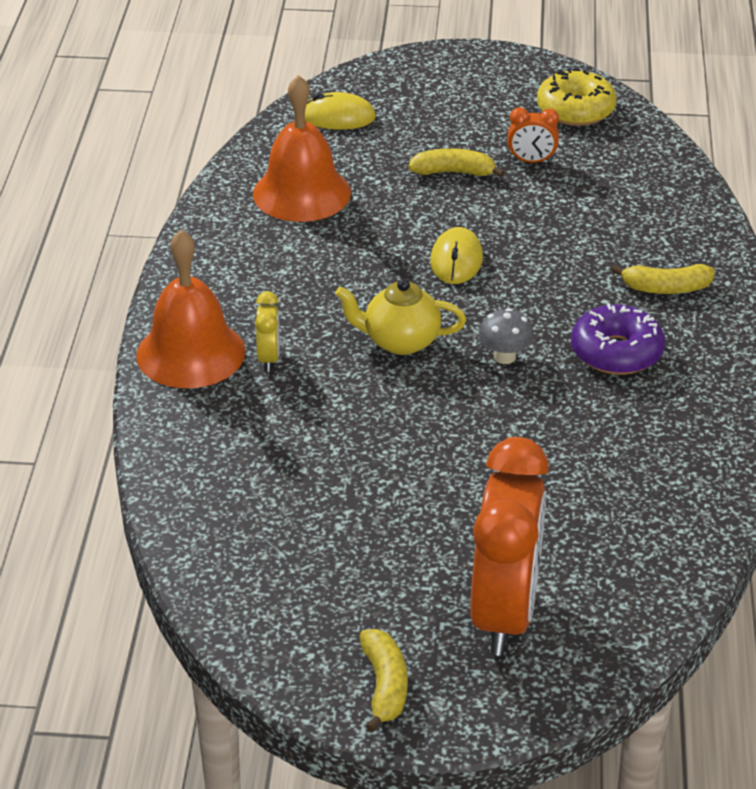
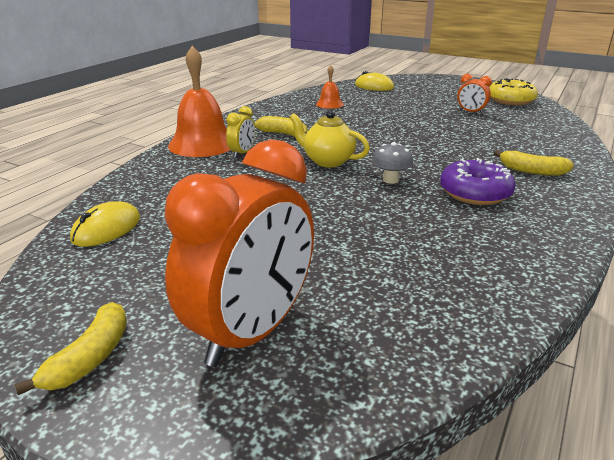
camera: 25 degrees right, 10 degrees down
(301, 193) = (329, 104): orange bell -> orange bell, size x0.50
(454, 172) = (421, 109): yellow banana -> yellow banana (284, 134)
(456, 260) = (394, 137): yellow mouse -> yellow mouse (106, 229)

